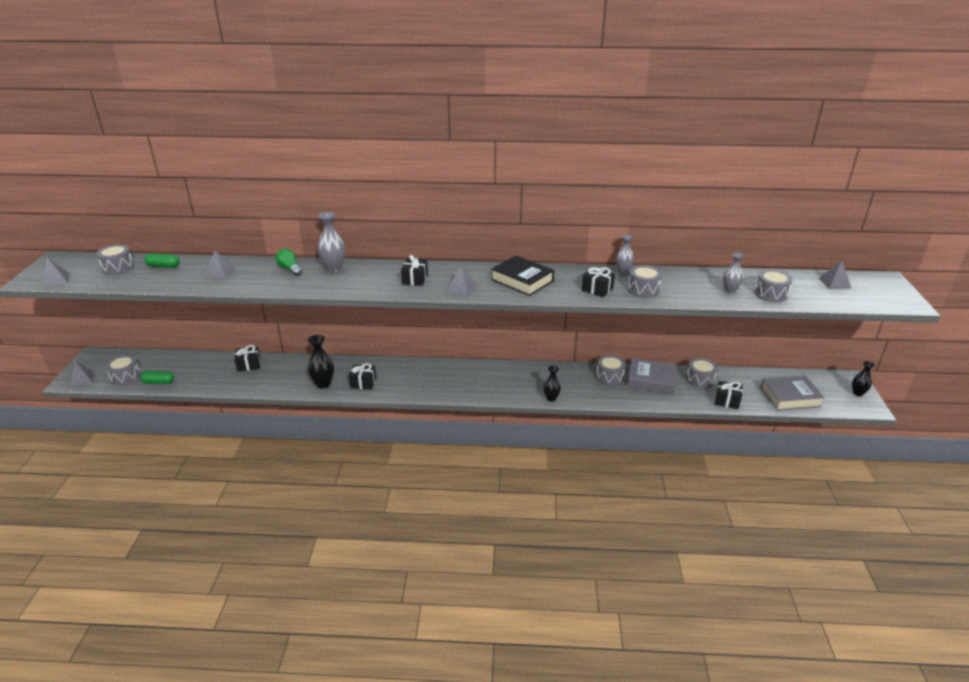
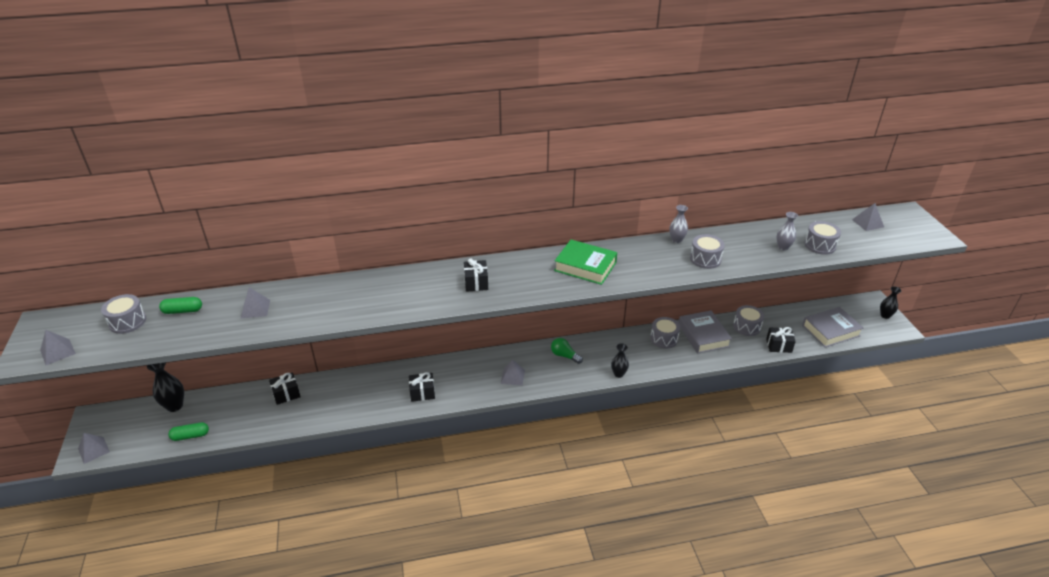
camera: 15 degrees left, 5 degrees up
(125, 377) = (147, 436): grey drum -> none
(290, 269) = (333, 291): green light bulb -> green light bulb (564, 356)
(323, 384) = (380, 402): black vase -> black vase (174, 406)
(334, 268) = (382, 282): grey vase -> none
(461, 288) = (529, 286): grey pyramid -> grey pyramid (512, 376)
(522, 280) = (585, 266): black book -> green book
(597, 289) = (662, 266): black gift -> none
(651, 380) = (703, 335): grey book -> grey book turned 75 degrees clockwise

